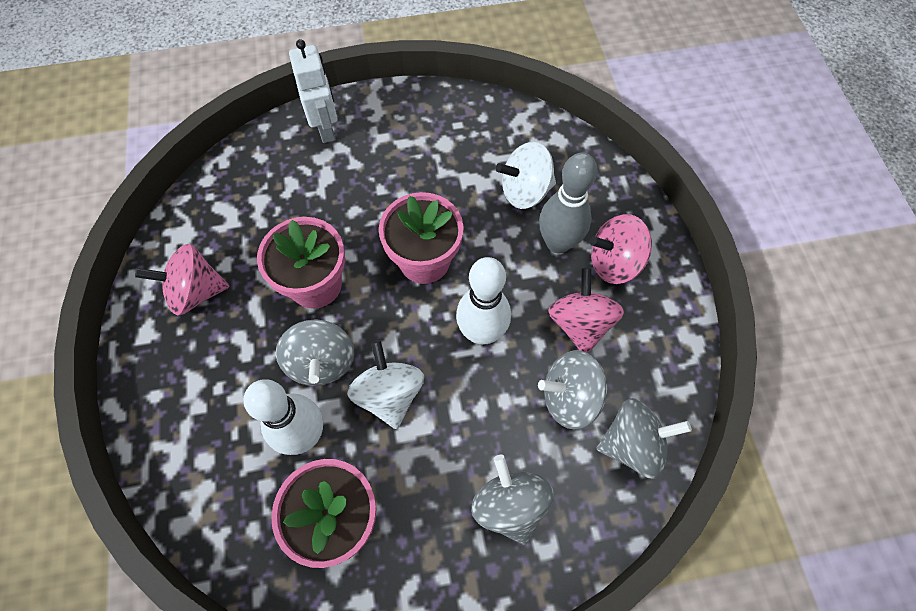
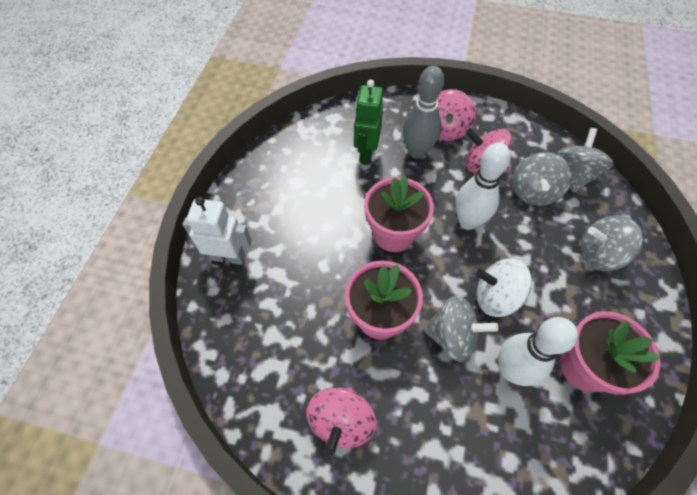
camera: 65 degrees left, 5 degrees down
(525, 191) = (366, 152): white spinning top -> green robot

